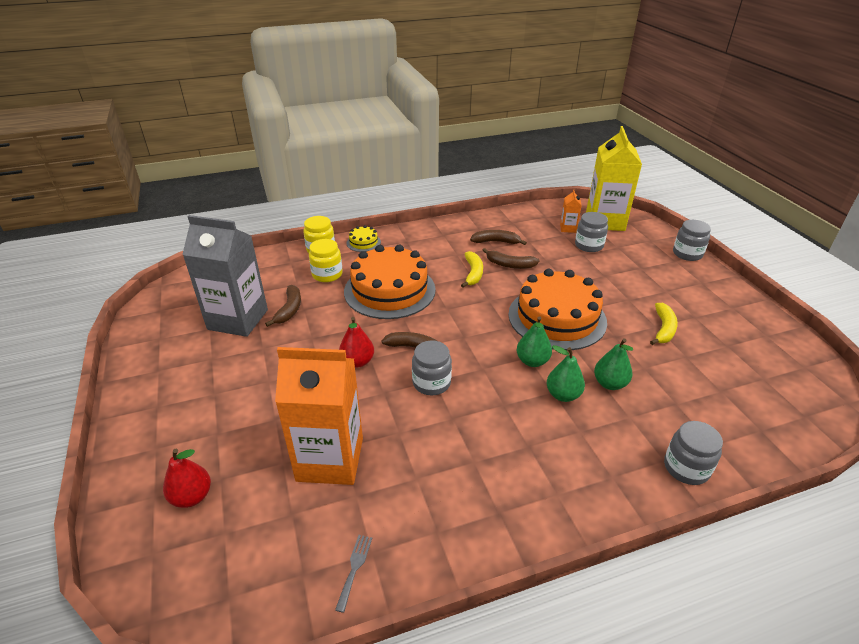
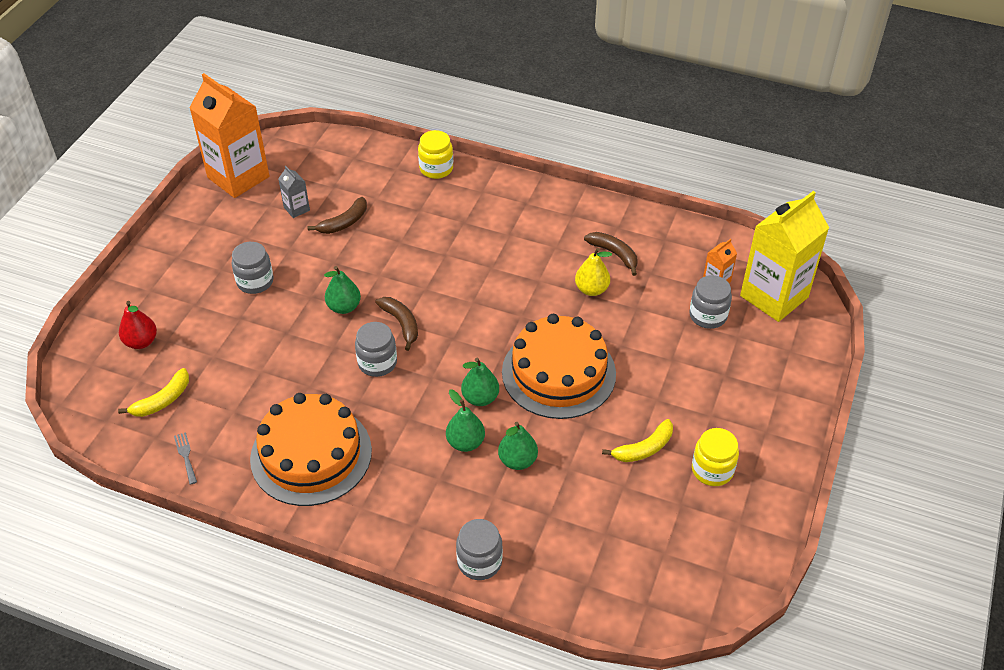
camera: 40 degrees right, 10 degrees up
(238, 319) = (296, 209): grey carton -> grey carton, size x0.42
(327, 274) = (412, 202): yellow jar -> yellow jar (712, 470)
(330, 459) = (244, 374): orange carton -> orange carton (238, 177)
(354, 568) = (185, 456): grey fork -> grey fork turned 75 degrees counterclockwise
(357, 362) = (344, 307): red pear -> green pear
(363, 242) = (484, 181): yellow cake -> none
(389, 290) = (446, 251): orange cake -> orange cake (311, 454)
(473, 273) = (543, 278): yellow banana -> yellow banana (162, 400)
(509, 265) = (591, 289): brown banana -> yellow pear
(687, 254) = (806, 391): grey jar -> grey jar (255, 281)

